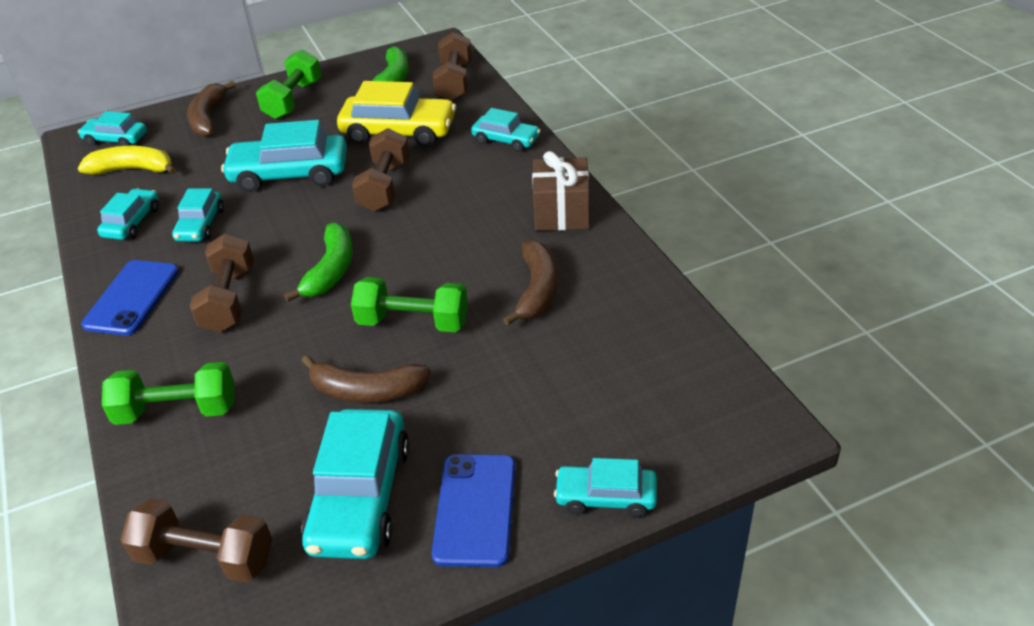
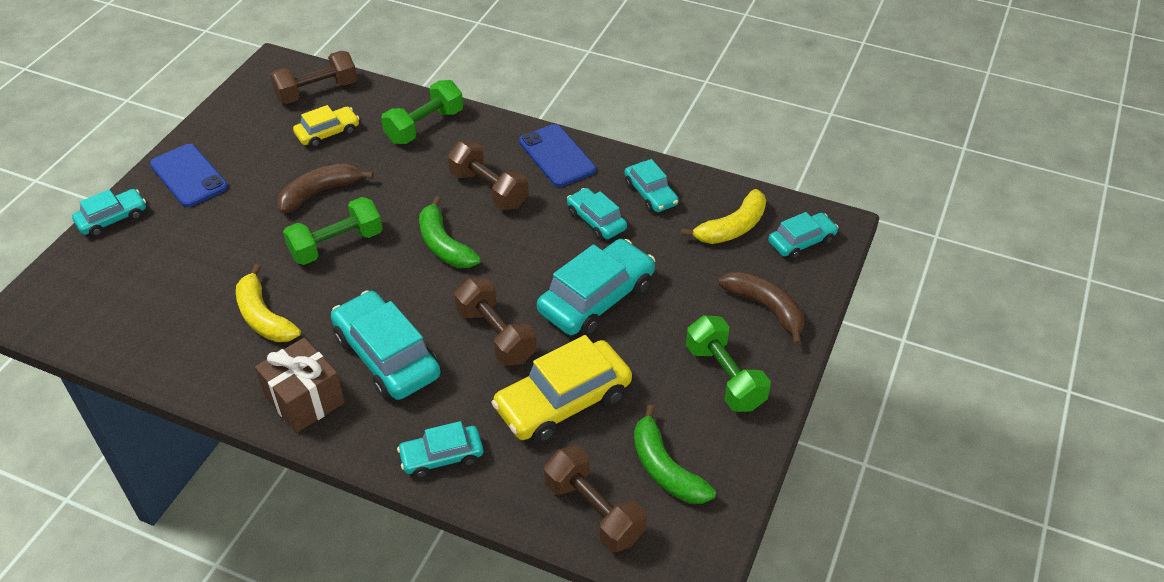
camera: 135 degrees right, 5 degrees up
(272, 471) = (328, 133): none -> yellow car
(360, 497) = (262, 149): turquoise car -> turquoise car (386, 356)
(537, 290) = (264, 317): brown banana -> yellow banana

